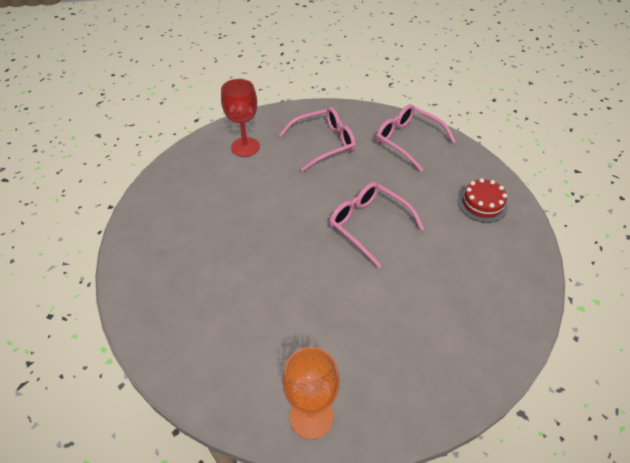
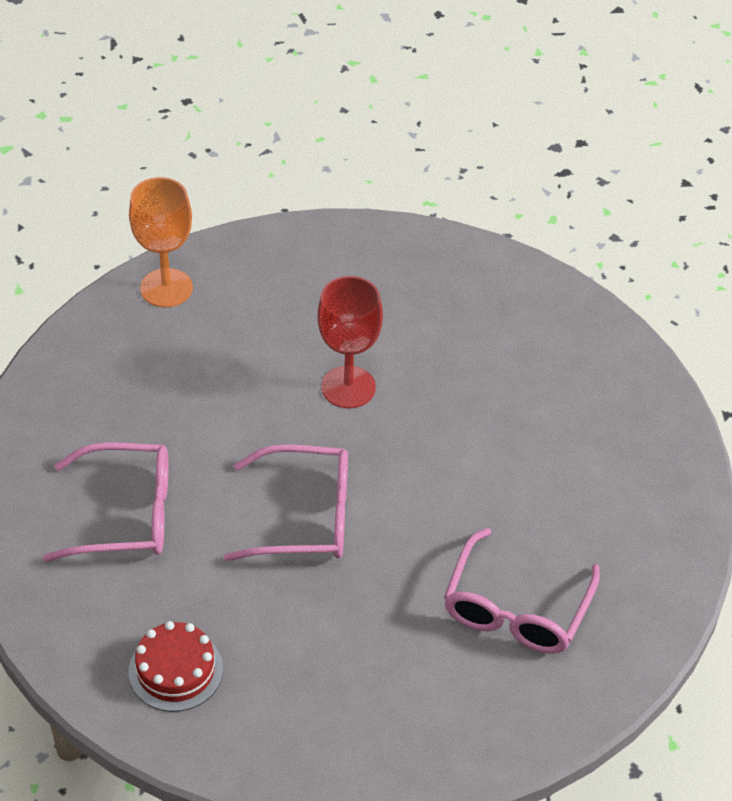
camera: 135 degrees right, 0 degrees up
(245, 147) = (617, 512): red goblet -> red goblet (348, 387)
(408, 141) = (394, 719): pink glasses -> pink glasses (125, 514)

